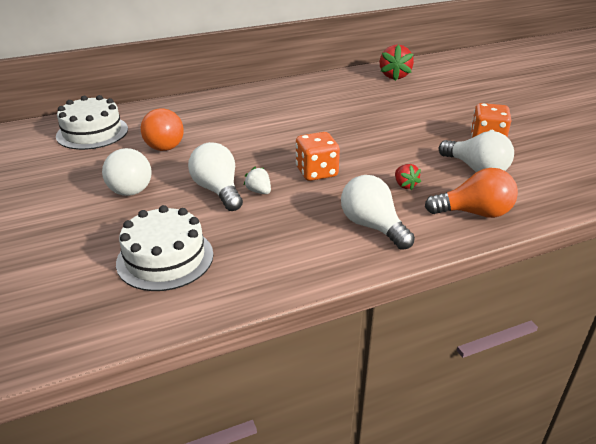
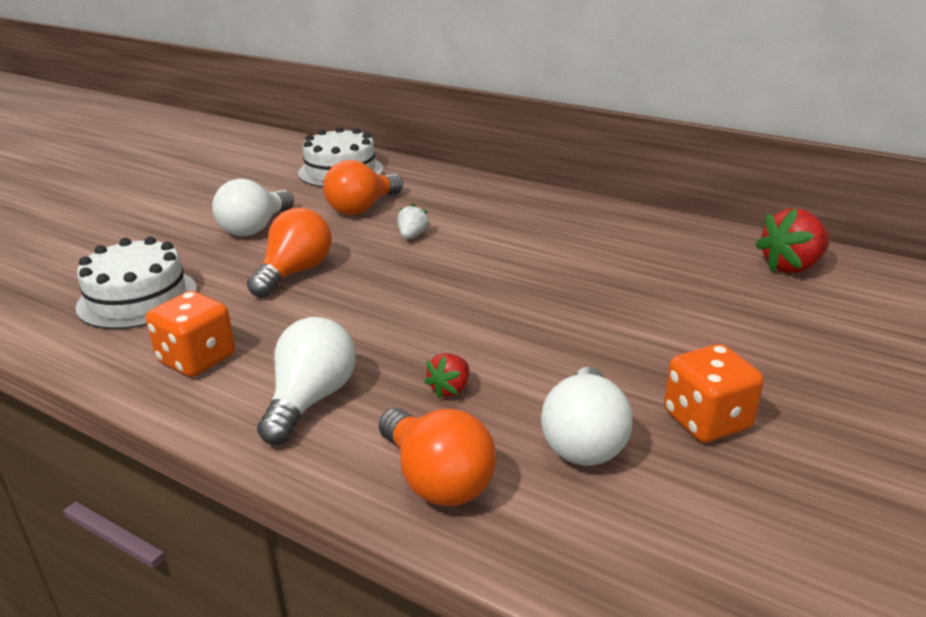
camera: 55 degrees right, 5 degrees down
(218, 190) = (295, 272): white light bulb -> orange light bulb
(259, 191) = (318, 295): white strawberry -> white strawberry (412, 236)
(316, 172) = (406, 313): orange dice -> orange dice (197, 359)

